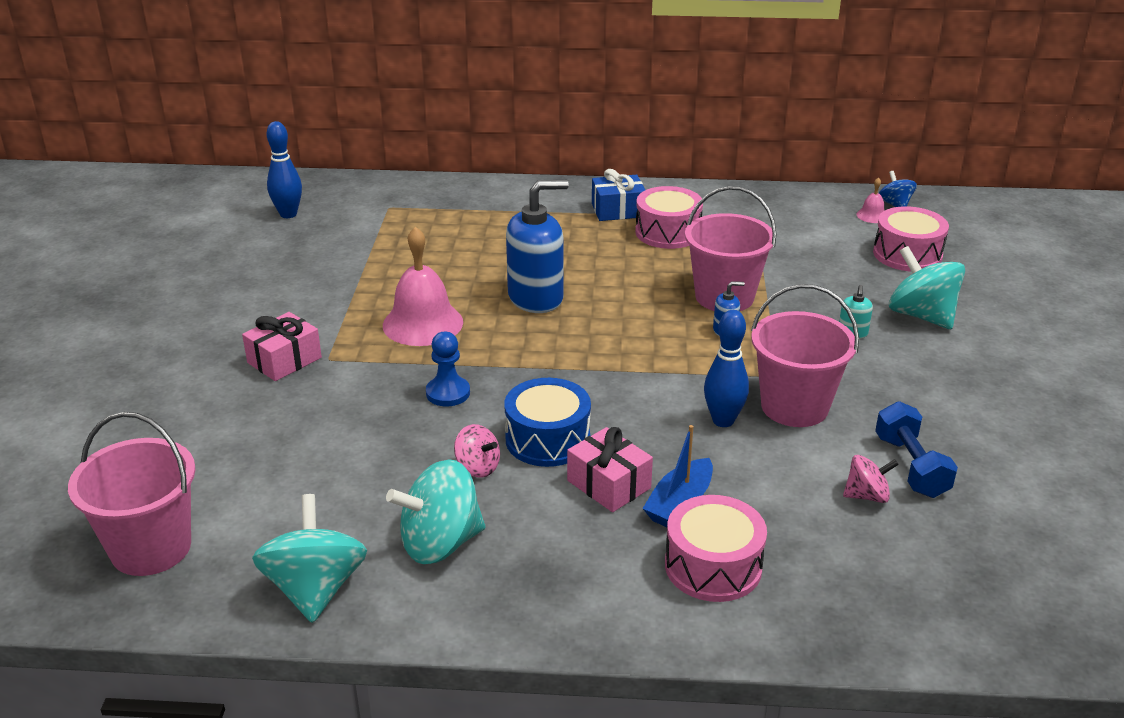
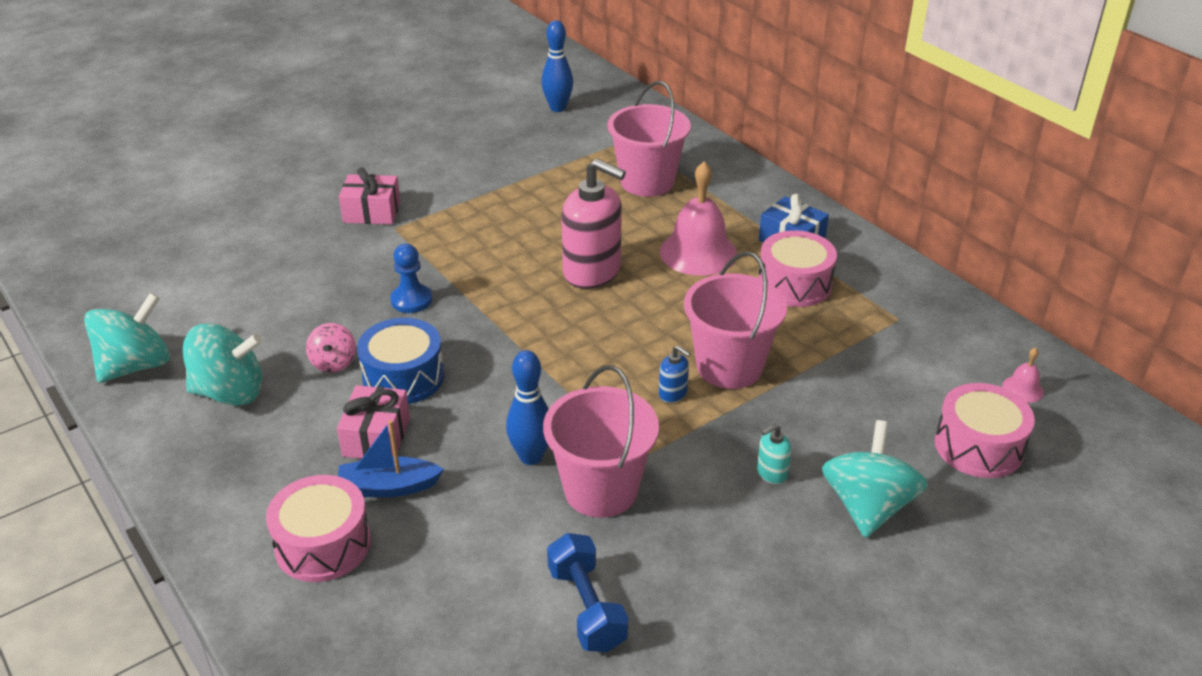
camera: 50 degrees right, 5 degrees up
(151, 548) = (122, 280): pink bucket -> pink bucket (647, 182)
(423, 323) = (488, 241): pink bell -> pink bell (698, 252)
(440, 543) = (230, 392): turquoise spinning top -> turquoise spinning top turned 150 degrees clockwise
(536, 298) = (592, 271): blue soap dispenser -> pink soap dispenser
(866, 496) = (510, 596): pink spinning top -> none
(895, 205) = (1072, 395): blue spinning top -> none
(911, 466) = (586, 608): blue dumbbell -> blue dumbbell turned 60 degrees counterclockwise

